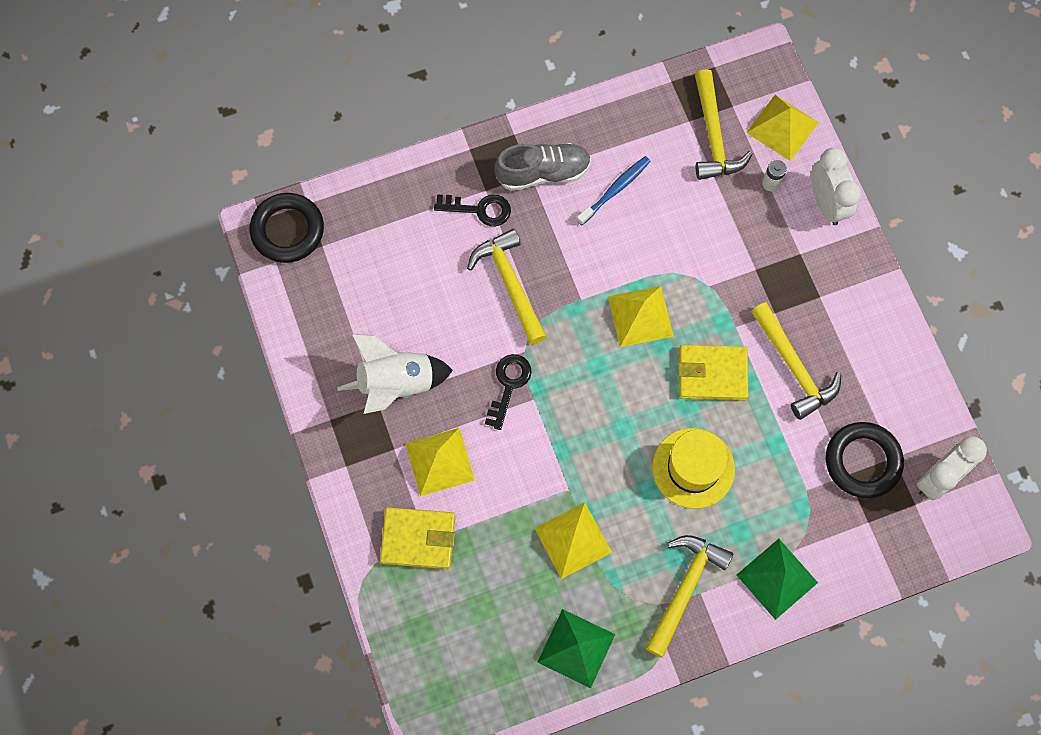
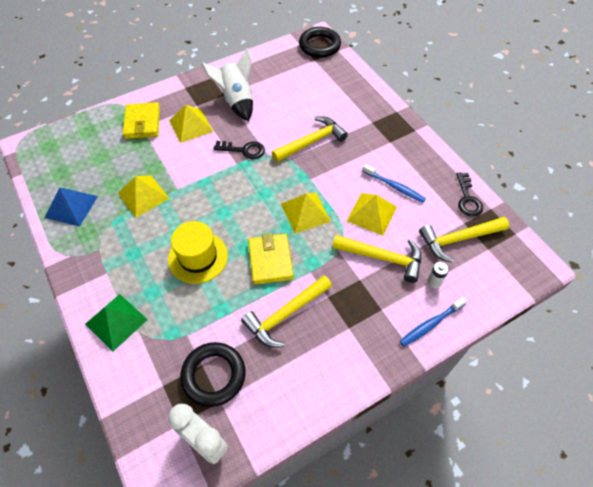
camera: 80 degrees right, 15 degrees down
(479, 209) = (357, 121): black key -> black key (467, 199)
(543, 173) = (393, 147): grey shoe -> none
(576, 648) = (71, 206): green pyramid -> blue pyramid
(684, 589) = (109, 262): yellow hammer -> yellow hammer (382, 258)
(782, 127) = (484, 284): yellow pyramid -> yellow pyramid (371, 213)
(826, 203) = (431, 324): white clock -> blue toothbrush

